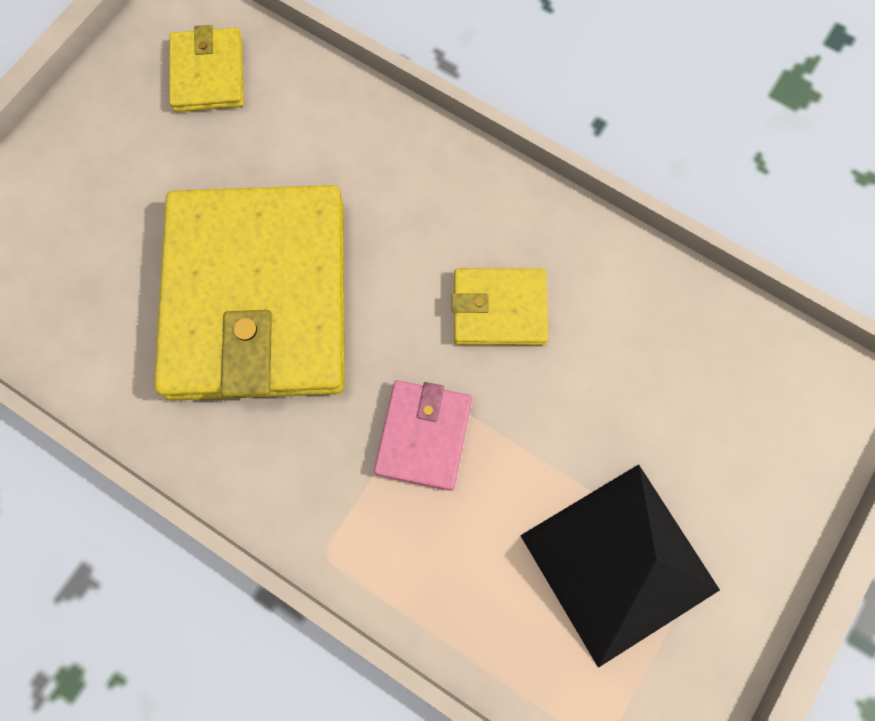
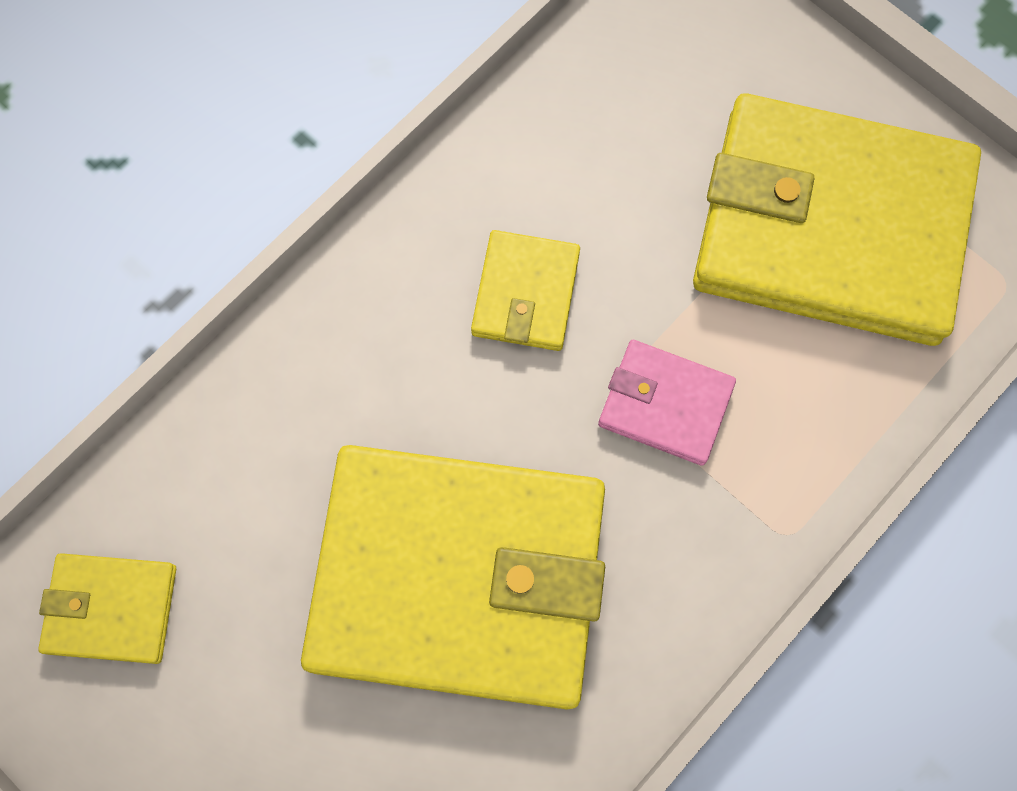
camera: 80 degrees left, 0 degrees up
(619, 562) = (830, 227): black pyramid -> yellow wallet

